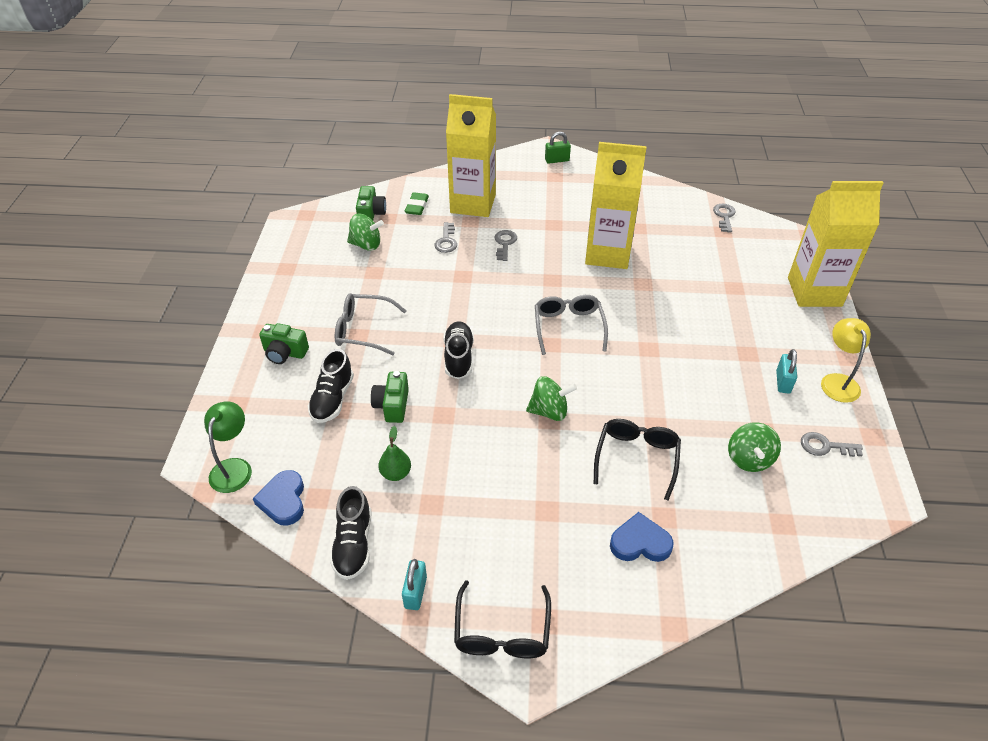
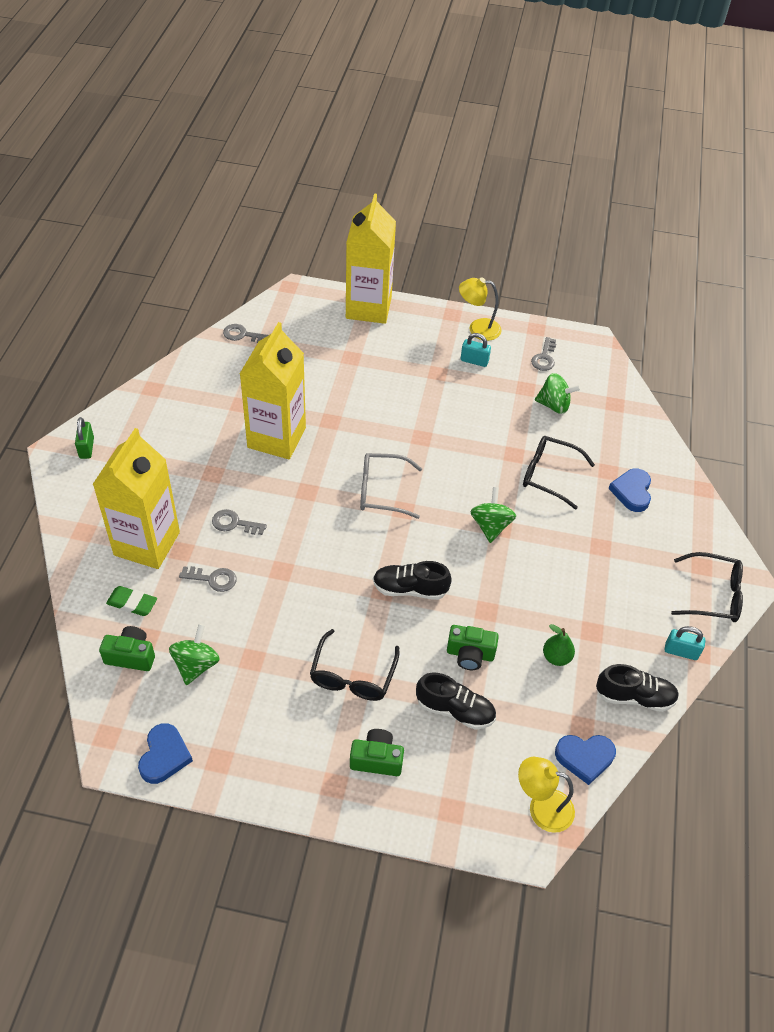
camera: 85 degrees left, 5 degrees up
(234, 467) = (541, 807): green lamp -> yellow lamp
(285, 353) = (376, 759): green camera -> green camera turned 105 degrees counterclockwise
(290, 242) = (164, 756): none -> blue heart
(363, 330) = (353, 675): grey glasses -> black glasses

